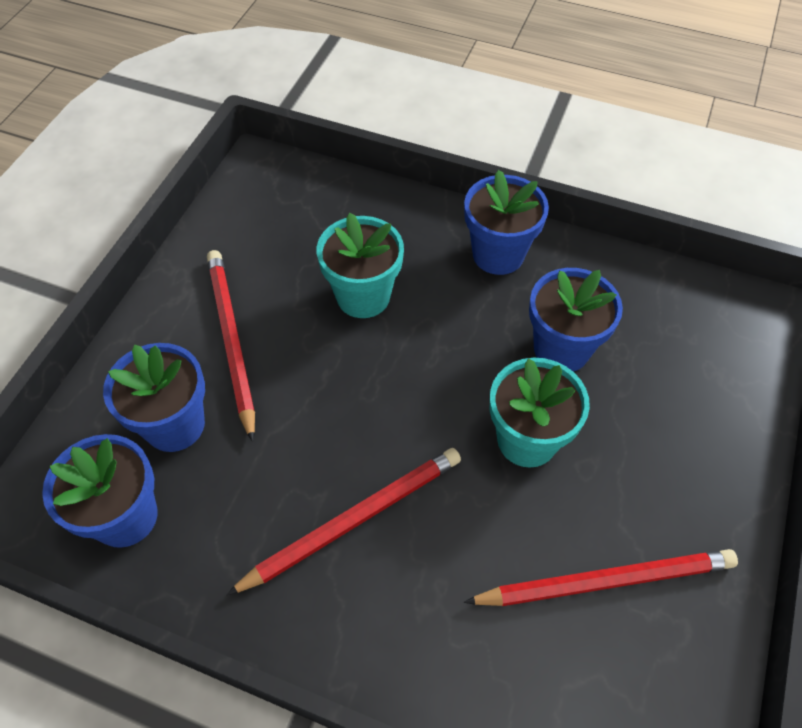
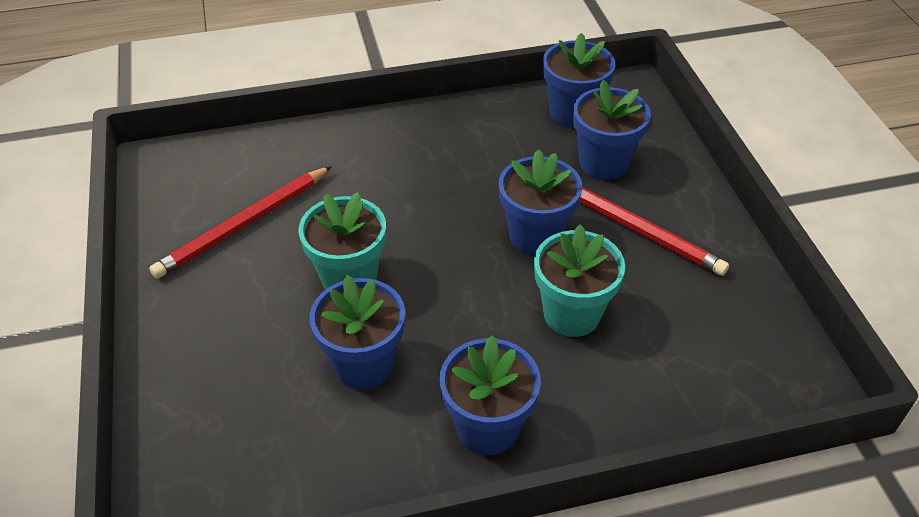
camera: 145 degrees right, 10 degrees down
(322, 382) = (535, 236): none -> blue flower pot
(354, 520) = (435, 176): red pencil -> none

